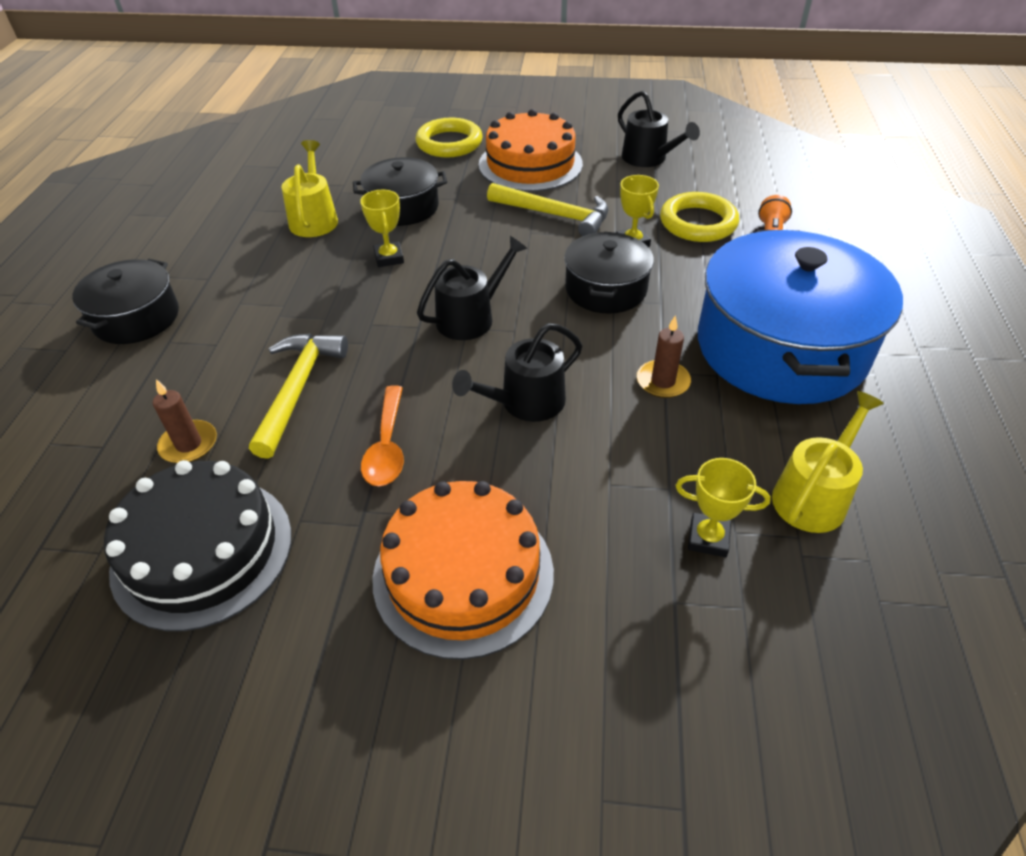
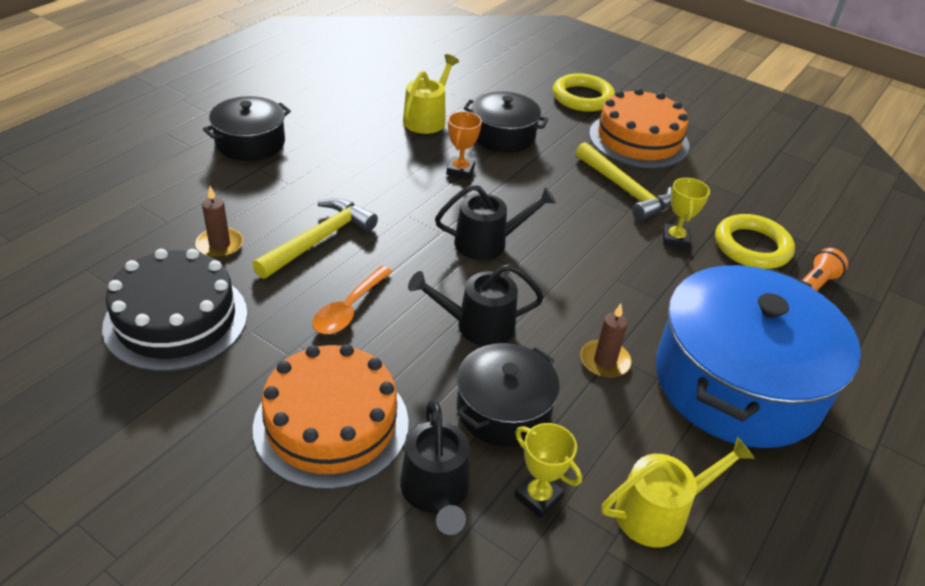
camera: 25 degrees right, 5 degrees down
(389, 258) = (460, 171): yellow trophy -> orange trophy
(605, 289) = (618, 267): black pot -> black pot (503, 409)
(648, 158) = (752, 174): black watering can -> black watering can (436, 492)

